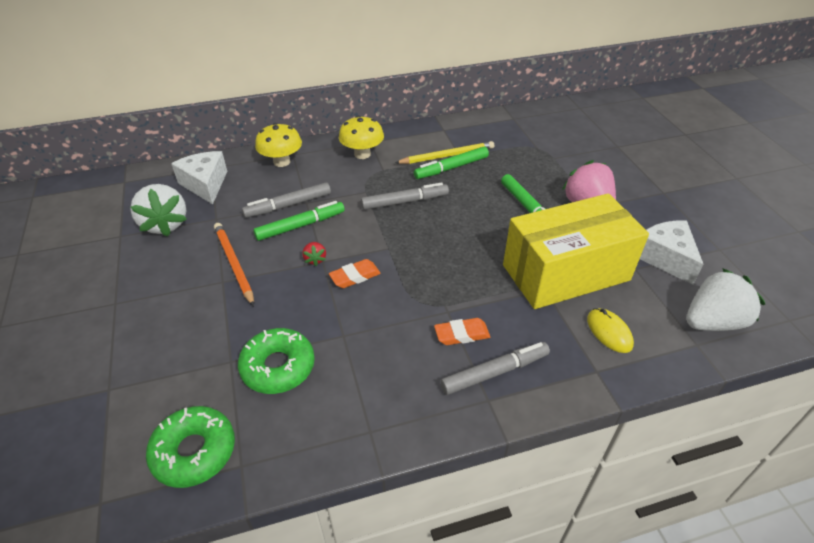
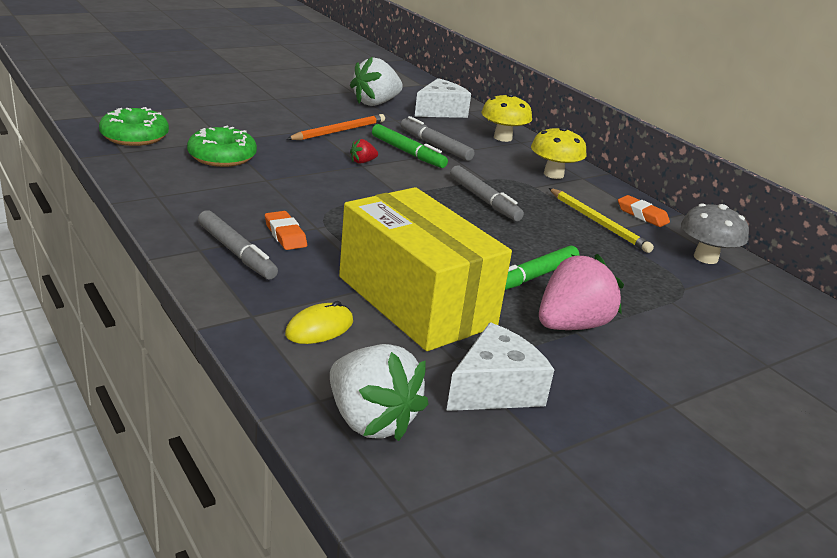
camera: 70 degrees right, 15 degrees down
(355, 276) = (347, 180): orange eraser -> orange eraser (642, 215)
(451, 168) = (574, 226): green marker -> none
(498, 127) = (705, 258): none -> grey mushroom

